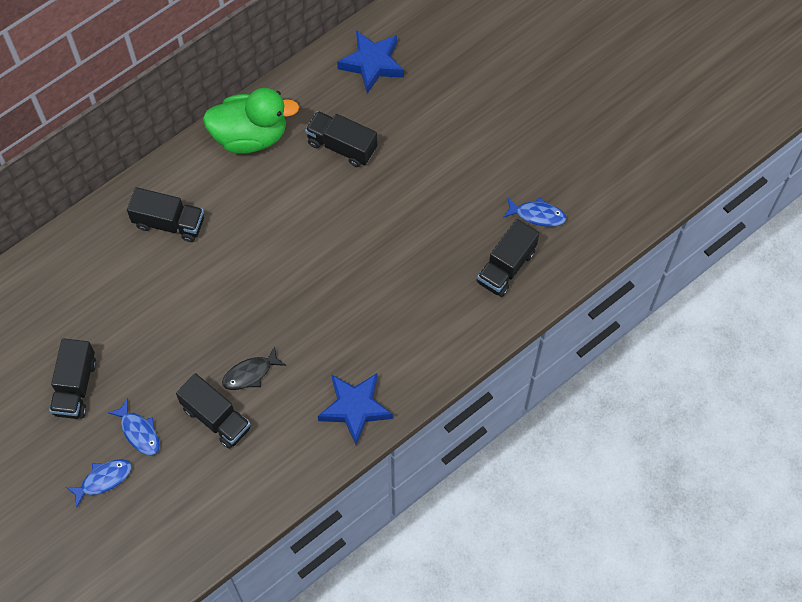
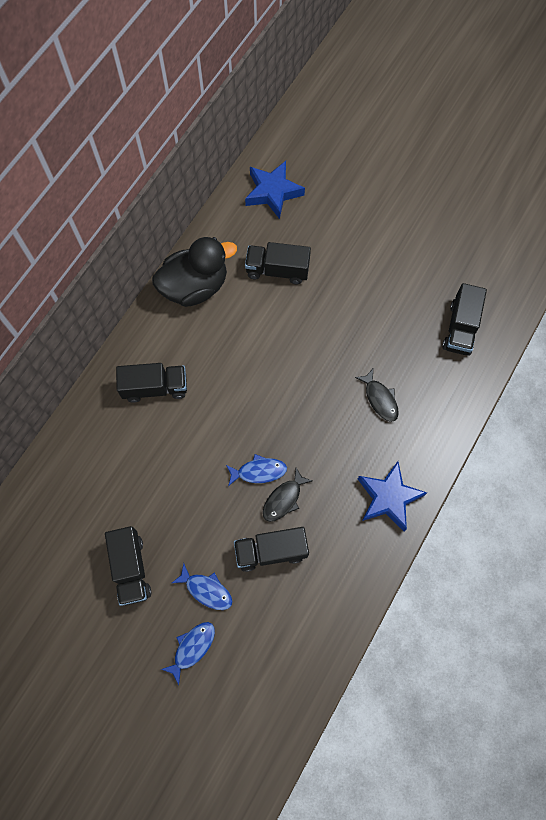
camera: 20 degrees left, 5 degrees up
(216, 418) = (271, 551): black truck -> black truck turned 150 degrees clockwise
(250, 136) = (195, 286): green duck -> black duck
(390, 310) = (380, 399): none -> black fish
(537, 215) = (465, 275): blue fish -> blue fish (259, 471)

